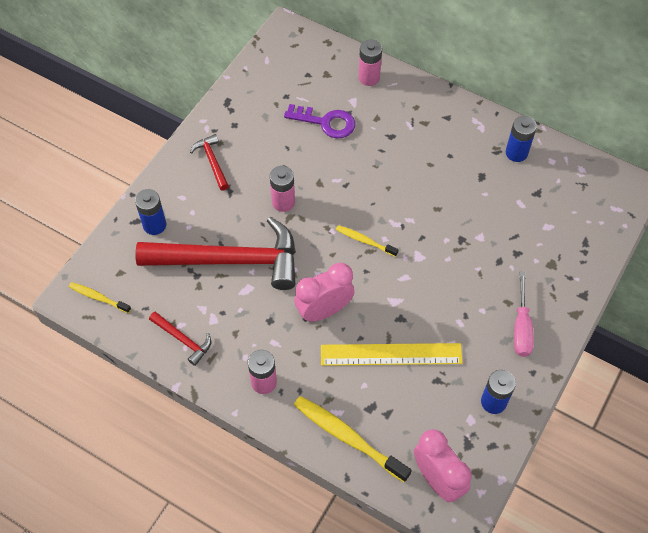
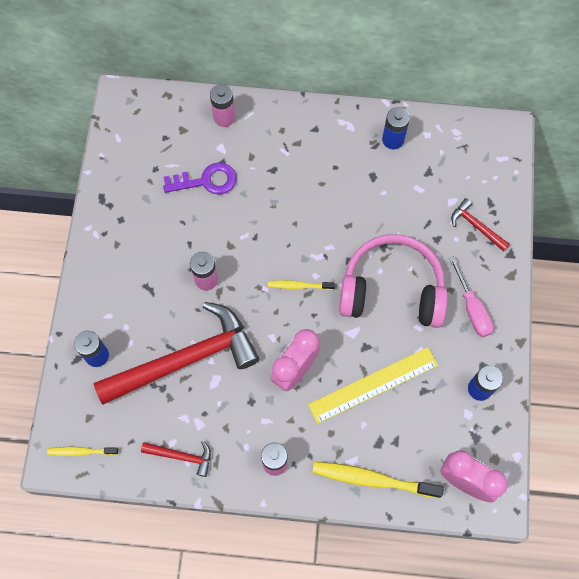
camera: 25 degrees left, 10 degrees up
(212, 162) = (119, 267): red hammer -> red hammer (476, 226)
(451, 279) = (392, 290): none -> pink headphones

